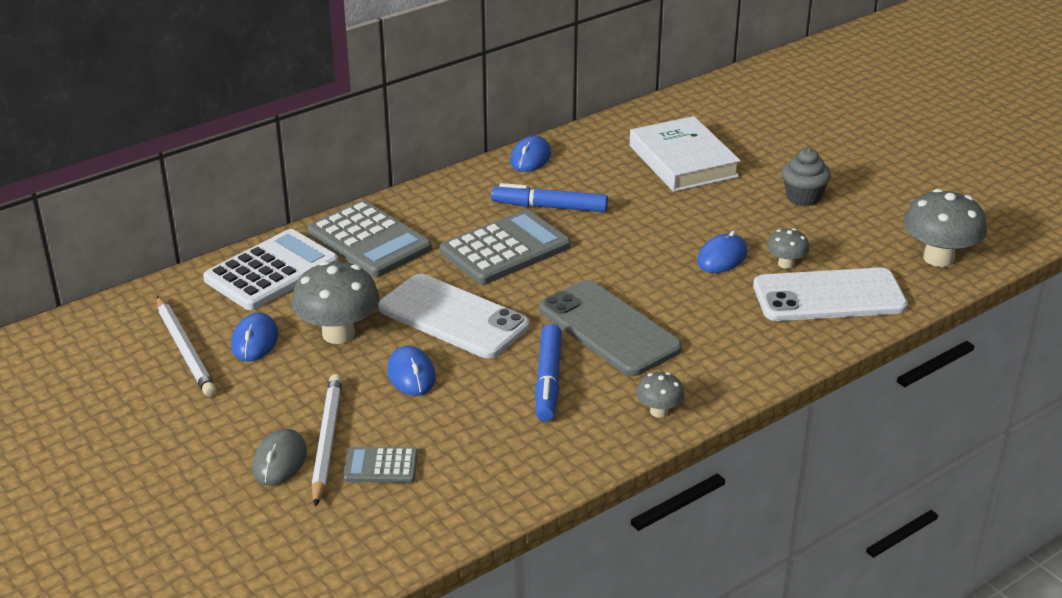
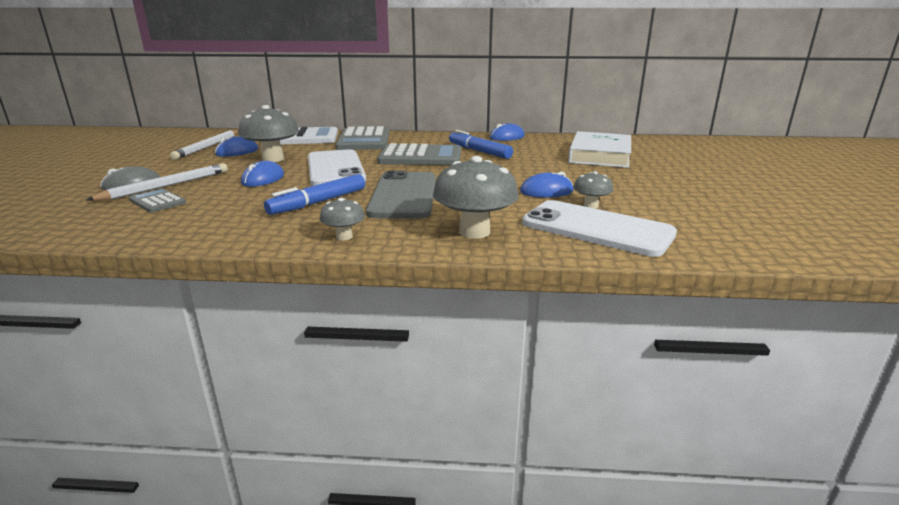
camera: 40 degrees right, 10 degrees down
(803, 197) = (664, 185): grey cupcake -> none
(938, 258) = (746, 240): grey mushroom -> grey mushroom (474, 232)

